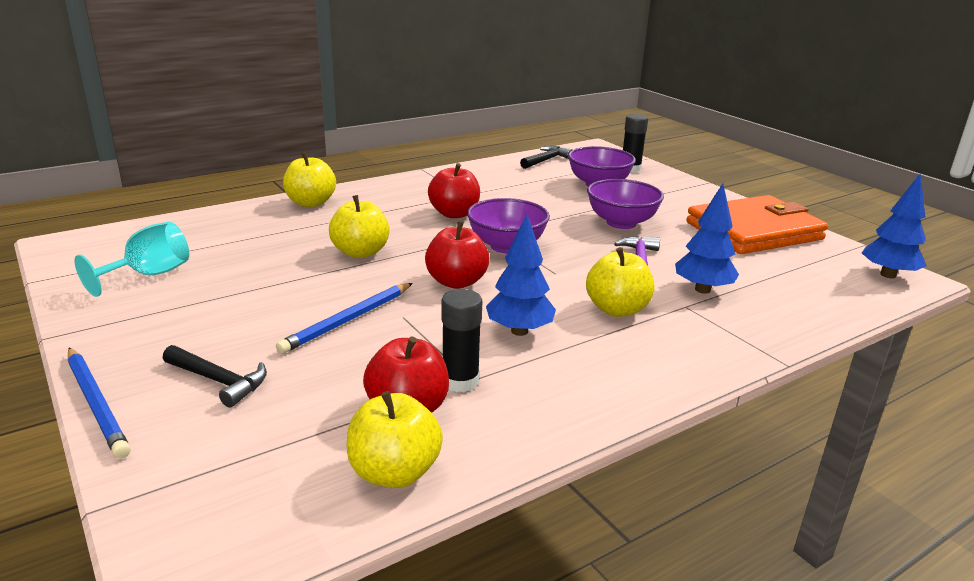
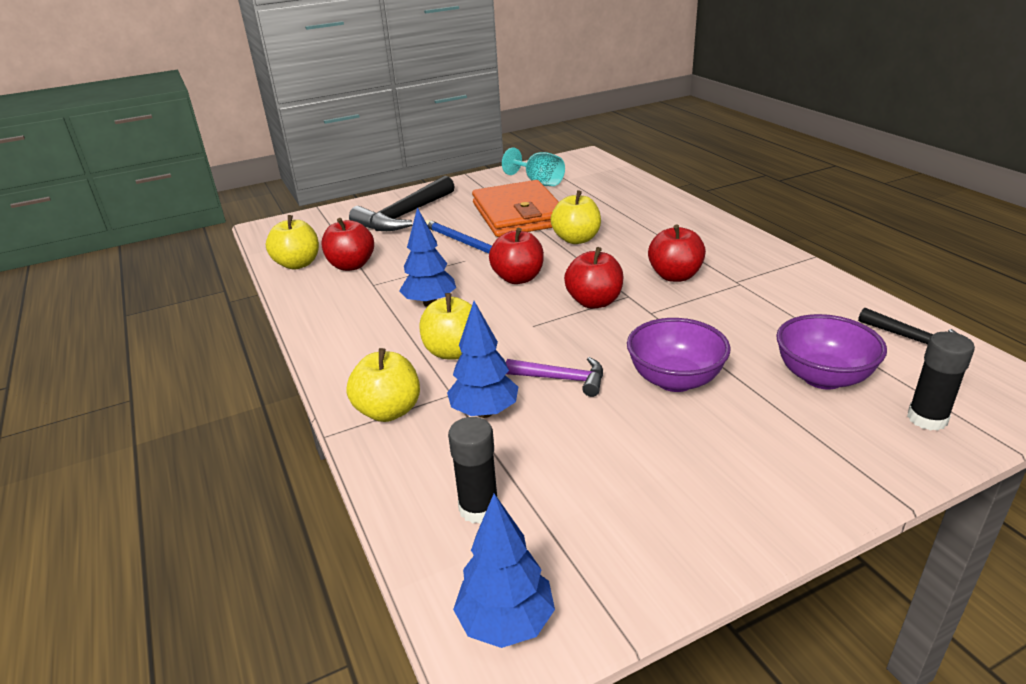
camera: 100 degrees right, 5 degrees up
(96, 404) = (396, 194): blue pencil -> none
(219, 381) = (405, 216): black hammer -> black hammer, size x1.79
(310, 203) = (682, 213): yellow apple -> yellow apple (388, 411)
(460, 381) = (373, 280): black glue stick -> black glue stick (479, 508)
(506, 246) = (594, 302): purple bowl -> red apple
(754, 231) = (670, 504): orange wallet -> orange wallet (518, 214)

